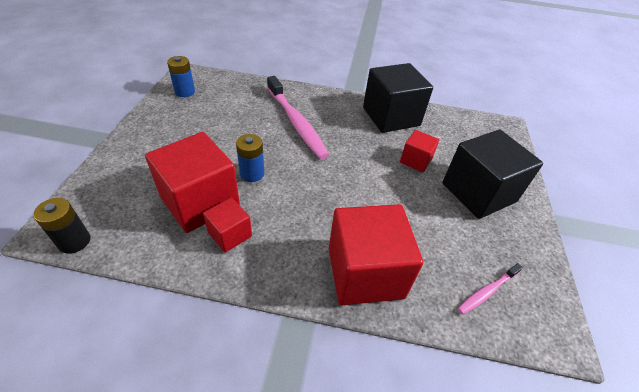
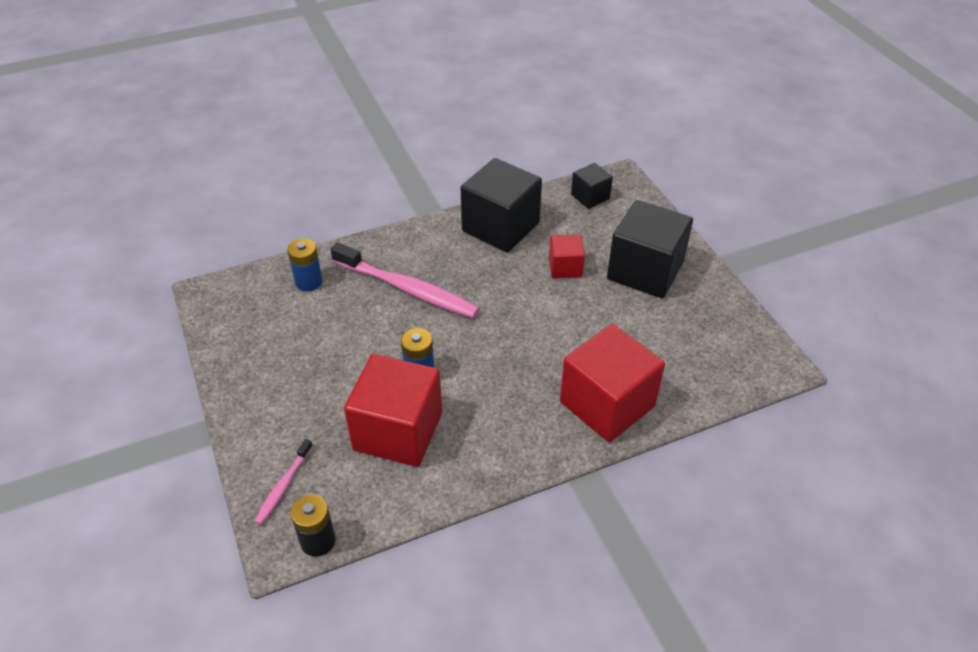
camera: 30 degrees left, 0 degrees up
(185, 92) = (235, 319): blue battery -> blue battery (309, 282)
(230, 234) = (460, 443): red cube -> none
(472, 127) = (590, 197): none -> black cube
(487, 291) = (711, 361): pink toothbrush -> pink toothbrush (283, 486)

